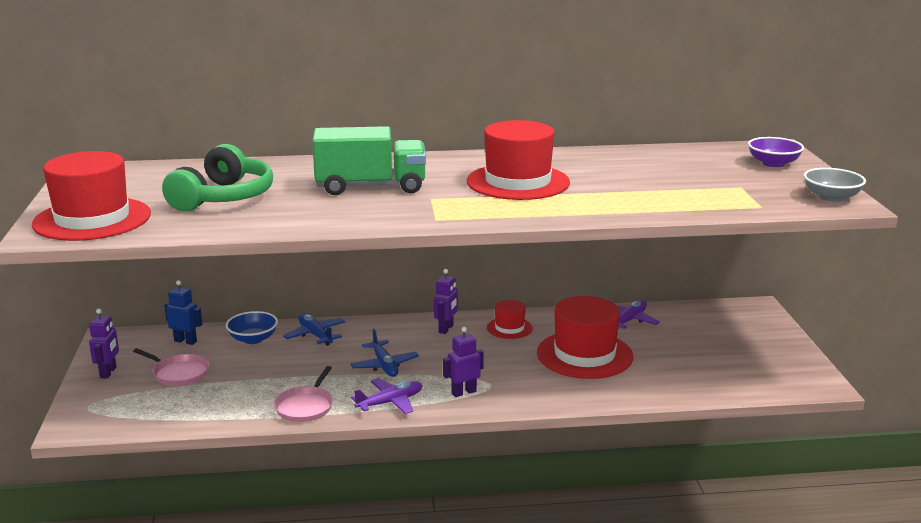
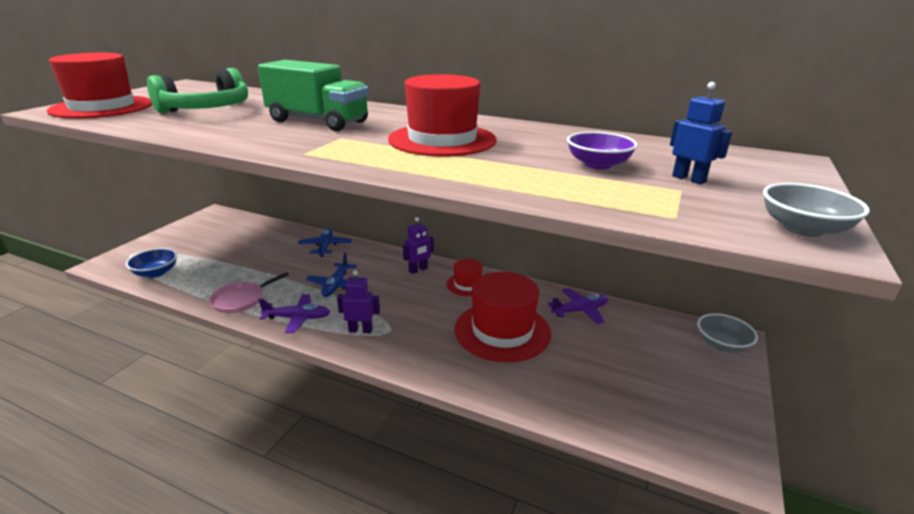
camera: 30 degrees right, 5 degrees up
(108, 372) = (178, 234): purple robot -> none
(179, 373) = (210, 247): pink pan -> none
(185, 341) = (247, 227): blue robot -> blue robot (689, 179)
(253, 339) = (285, 237): blue bowl -> blue bowl (156, 273)
(753, 314) = (722, 345): none -> grey bowl
(773, 163) = (764, 175): purple bowl -> purple bowl (598, 165)

